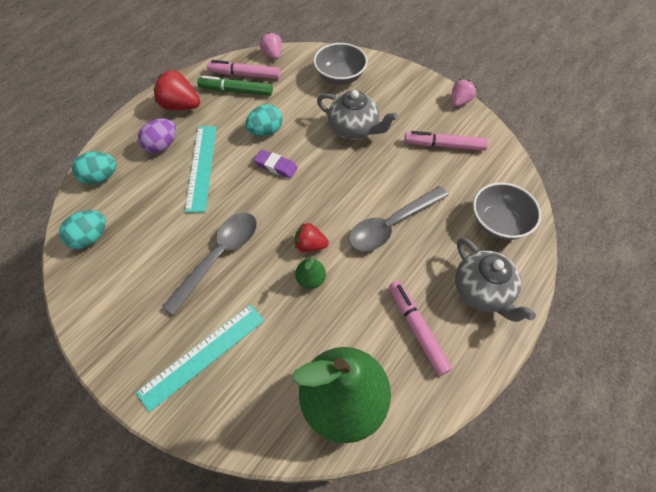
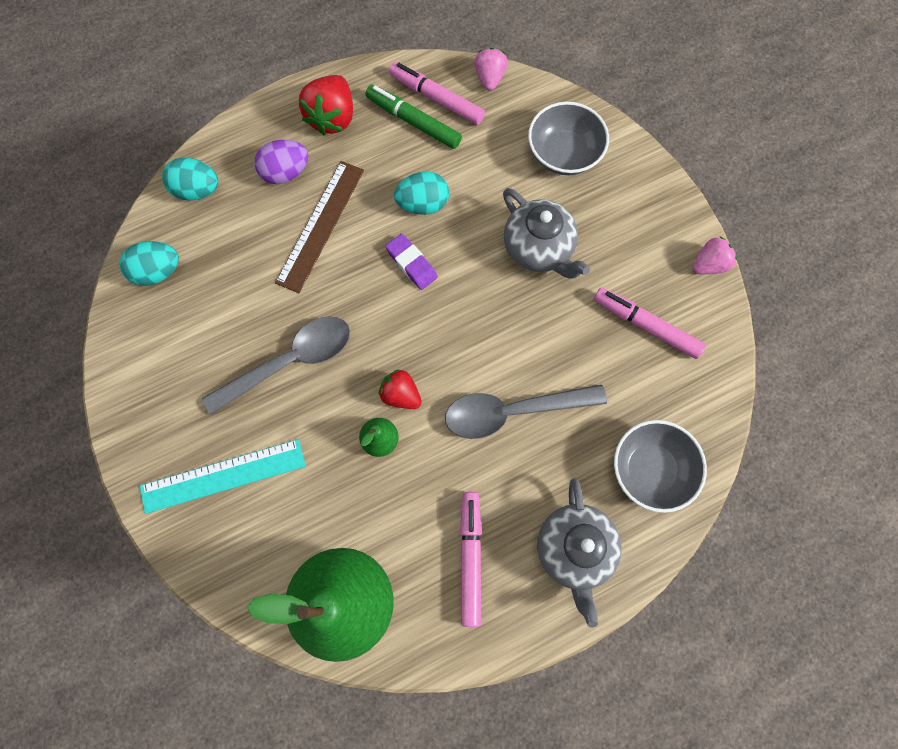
camera: 25 degrees right, 15 degrees up
(180, 106) = (332, 117): red strawberry -> red strawberry turned 120 degrees counterclockwise
(201, 167) = (320, 225): turquoise ruler -> brown ruler

